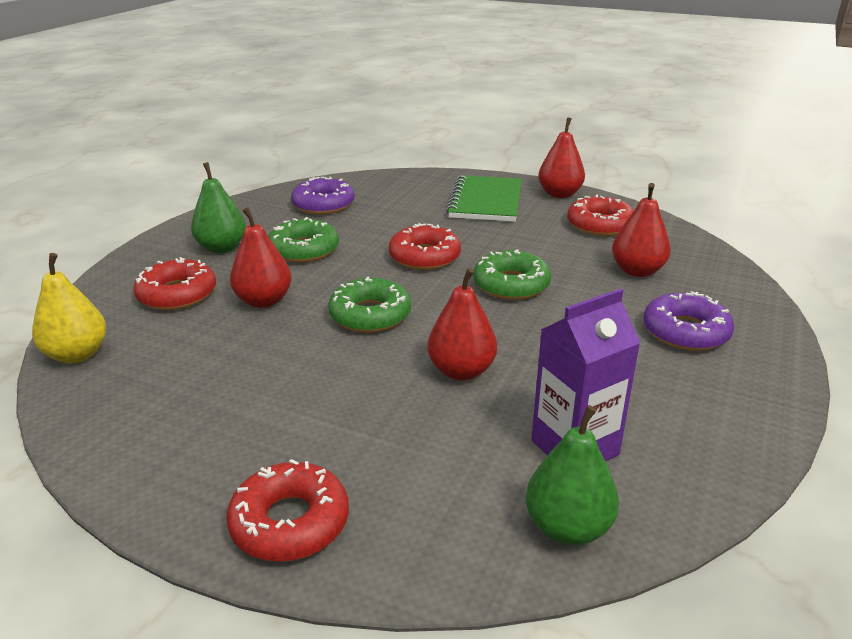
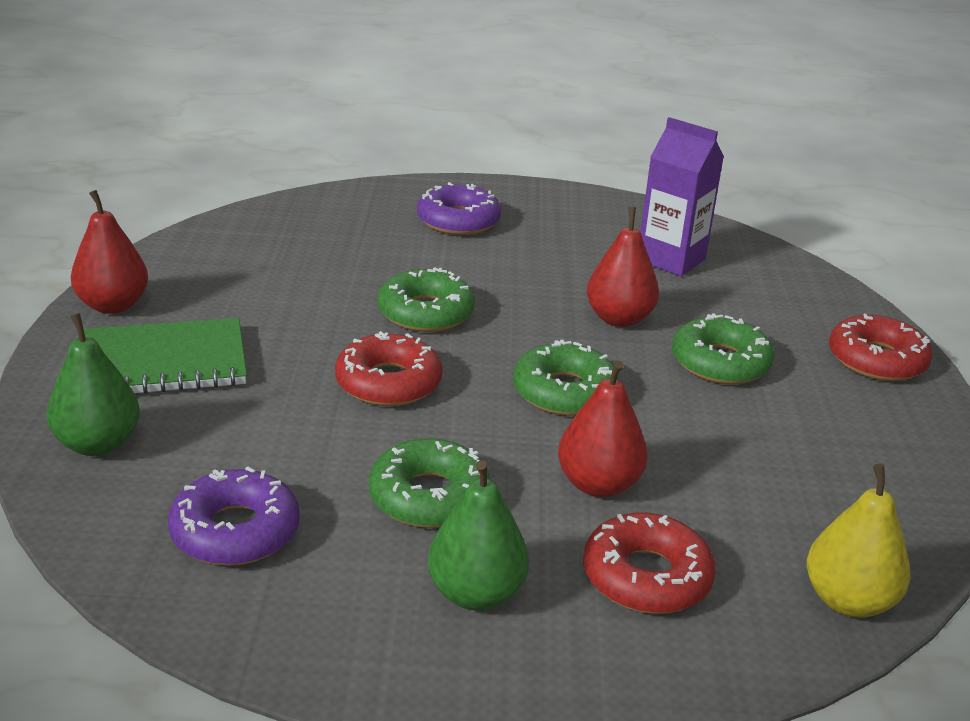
camera: 115 degrees left, 0 degrees up
(358, 404) = (720, 363): none -> green donut
(568, 527) = (753, 257): green pear -> green pear (98, 444)
(599, 225) = (220, 270): red donut -> none
(637, 271) = (344, 244): red pear -> none

